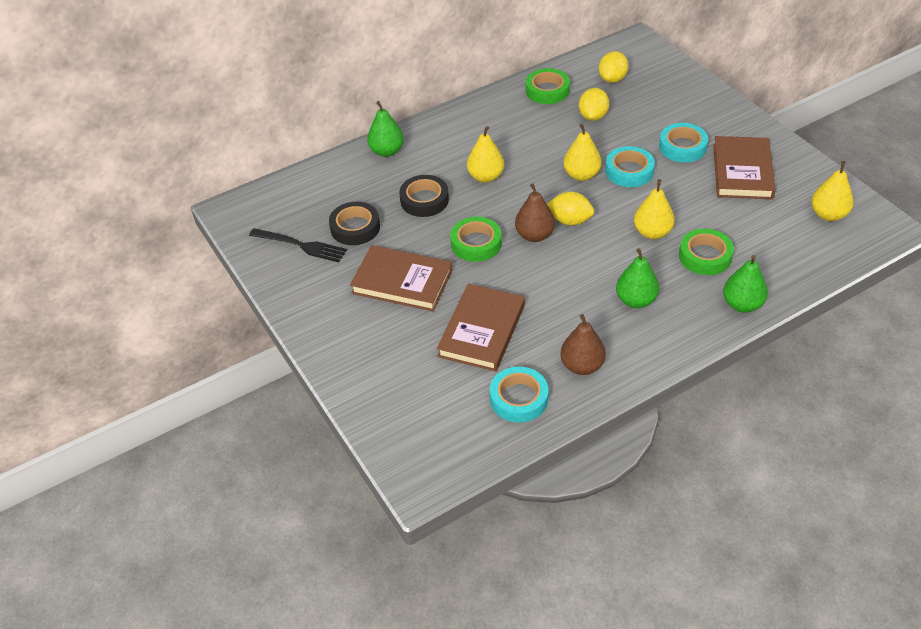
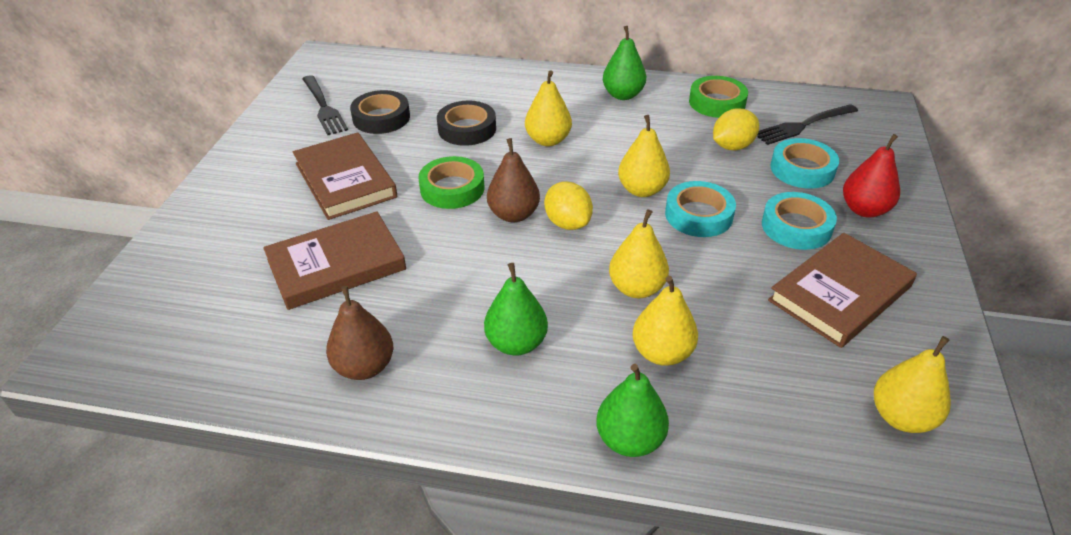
camera: 40 degrees right, 5 degrees down
(387, 151) = (497, 77): green pear -> green pear (623, 95)
(519, 398) = (264, 351): turquoise tape -> turquoise tape (802, 169)
(612, 79) = (803, 125): yellow lemon -> black fork
(701, 116) = (864, 210): none -> red pear
(705, 256) = (662, 353): green tape -> yellow pear

